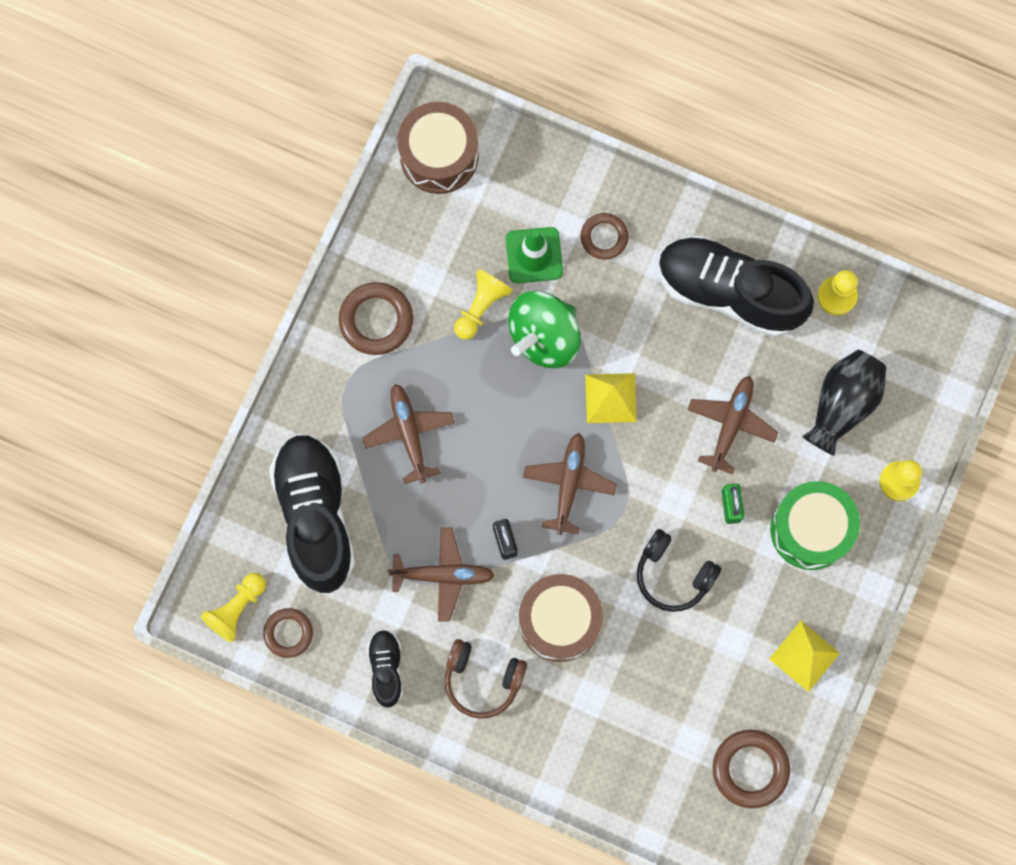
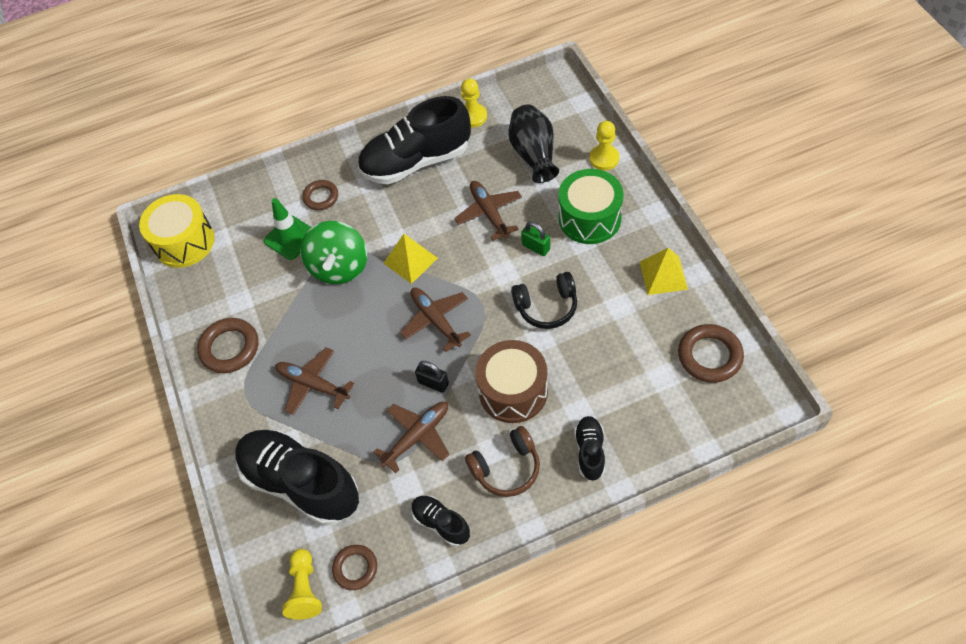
camera: 40 degrees left, 20 degrees down
(439, 156) = (184, 242): brown drum -> yellow drum
(481, 307) = (287, 286): yellow pawn -> none
(560, 739) = (590, 451): none -> black shoe

